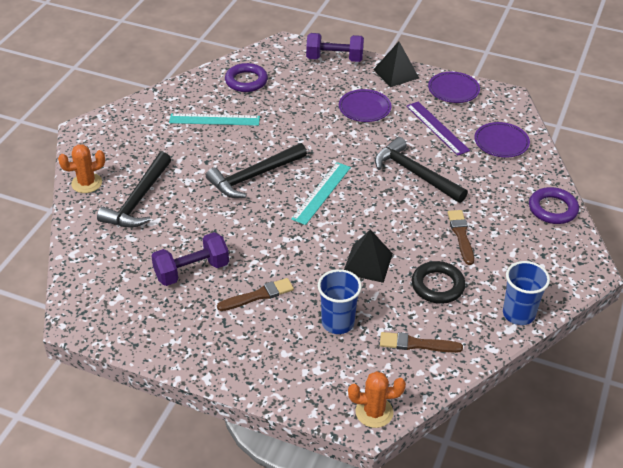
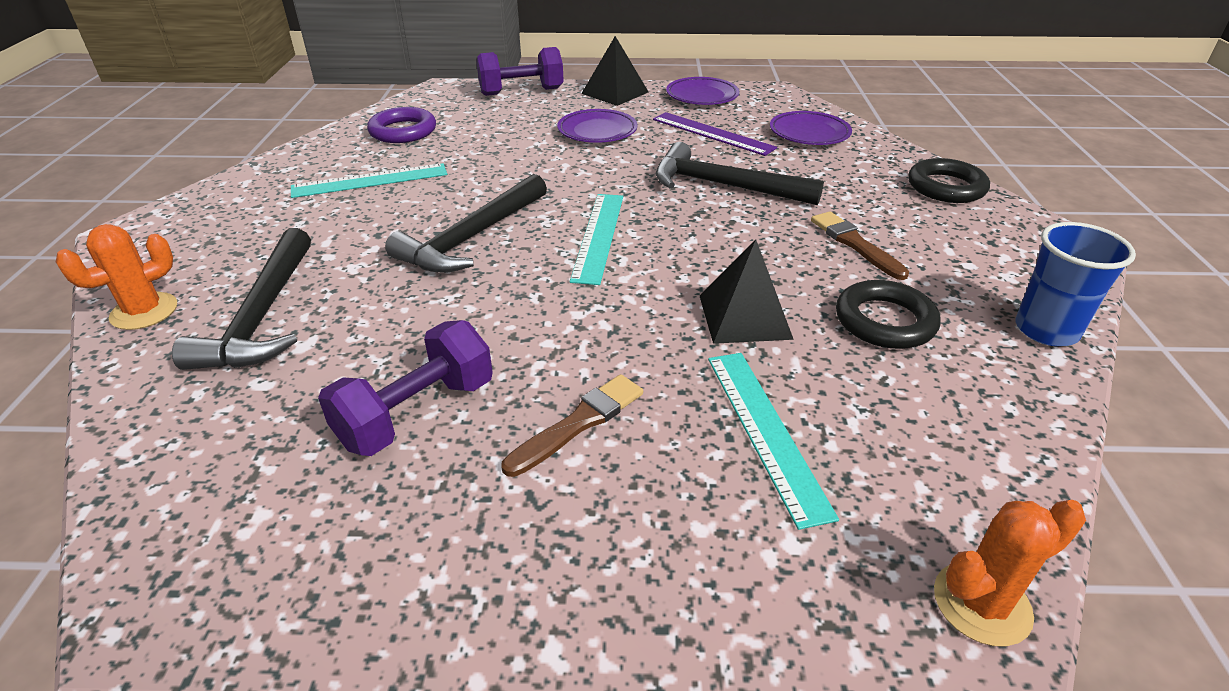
camera: 20 degrees left, 5 degrees down
(337, 323) = (765, 431): blue cup -> turquoise ruler
(417, 344) = (937, 428): brown brush -> none
(552, 209) = (946, 187): purple ring -> black ring

